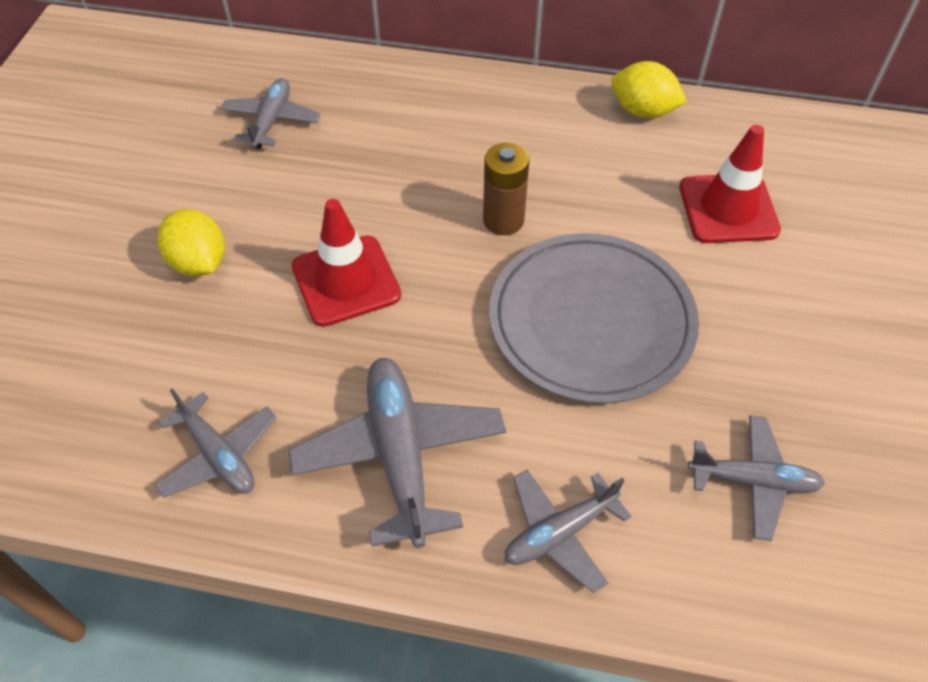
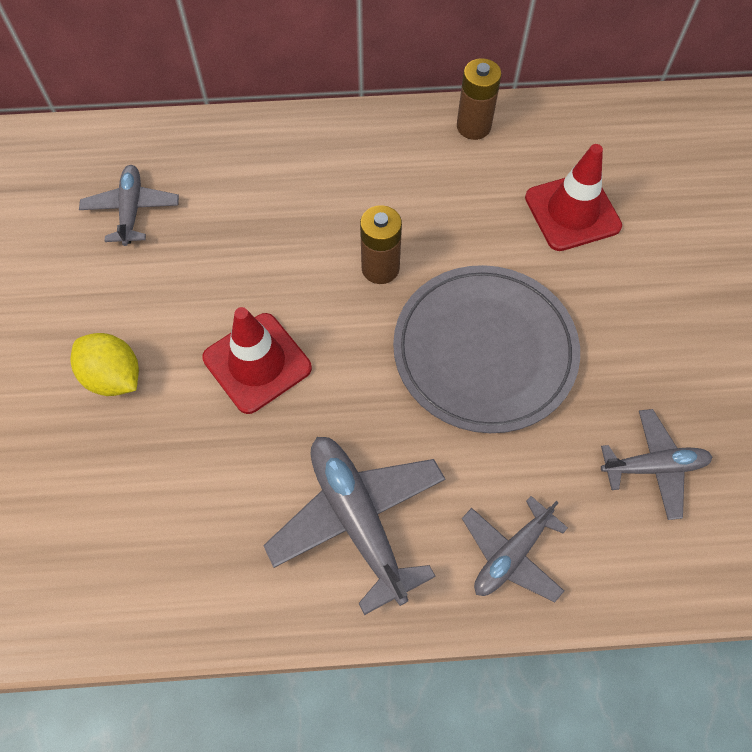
camera: 15 degrees left, 10 degrees up
(218, 455) = (198, 562): grey plane -> none
(643, 111) = (473, 126): yellow lemon -> brown battery

